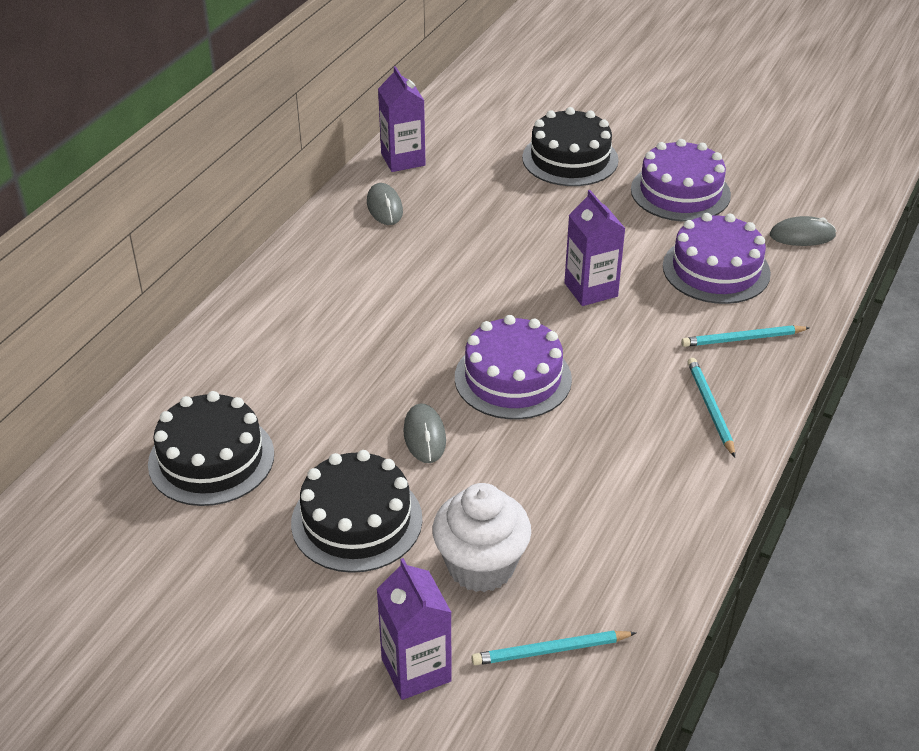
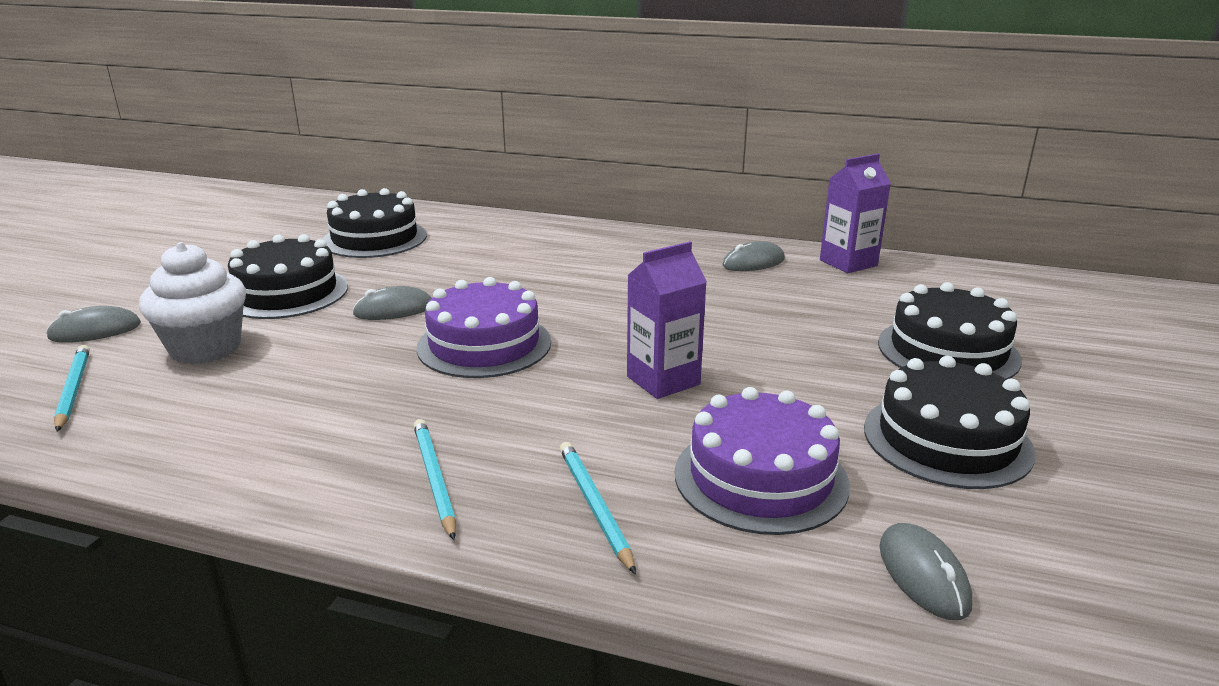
camera: 80 degrees right, 15 degrees down
(416, 670) = (95, 331): purple carton -> grey mouse
(680, 192) = (947, 439): purple cake -> black cake
(710, 408) = (434, 479): turquoise pencil -> turquoise pencil turned 90 degrees counterclockwise

